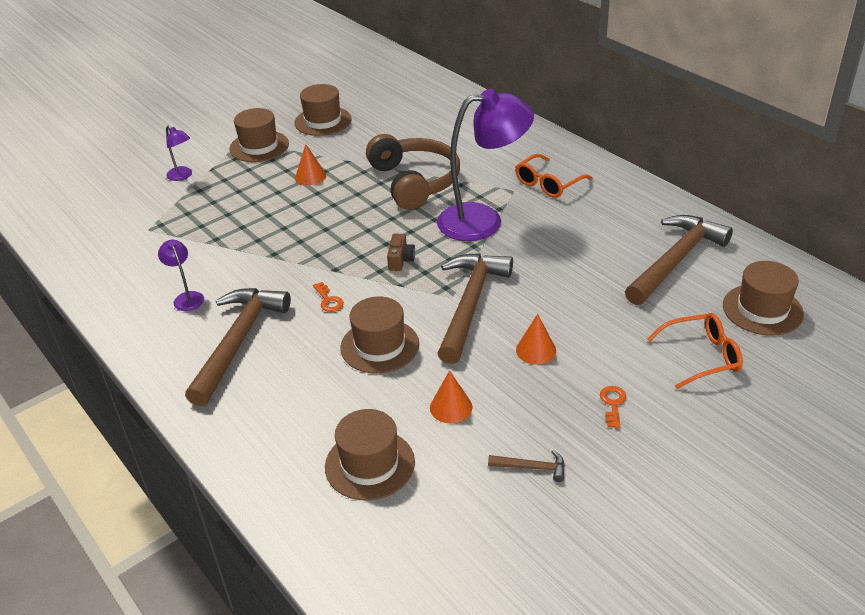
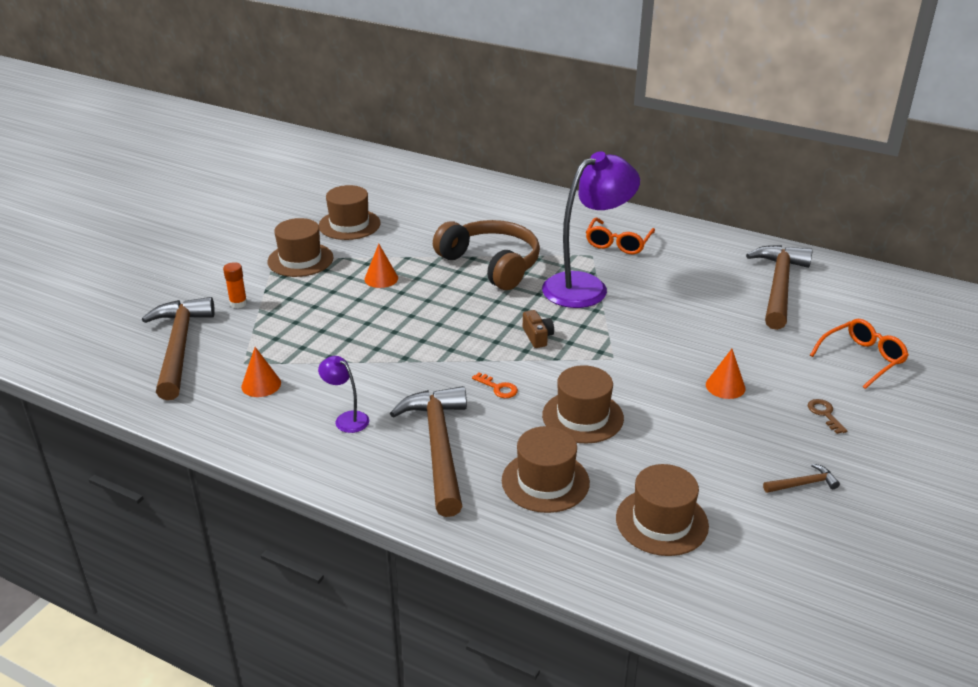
camera: 25 degrees left, 5 degrees down
(182, 176) = (238, 303): purple lamp -> orange glue stick
(451, 407) = (692, 453): orange cone -> orange cone (261, 384)
(470, 304) = (635, 361): brown hammer -> brown hammer (179, 347)
(613, 404) = (825, 414): orange key -> brown key
(762, 309) = (877, 311): brown hat -> brown hat (545, 481)

